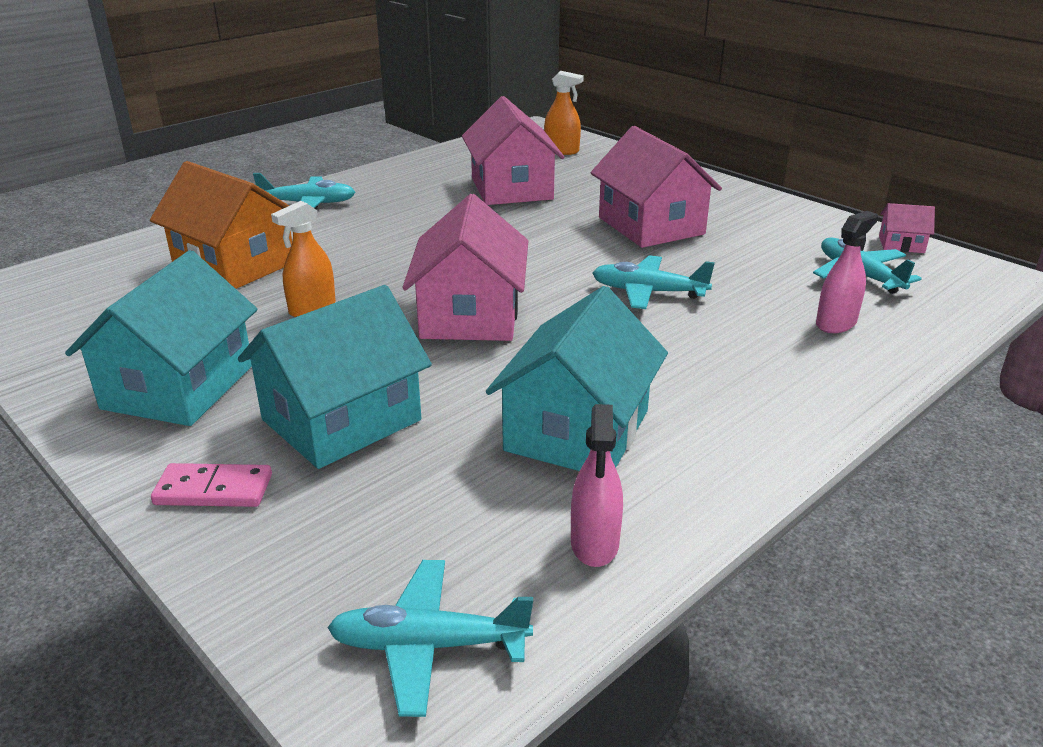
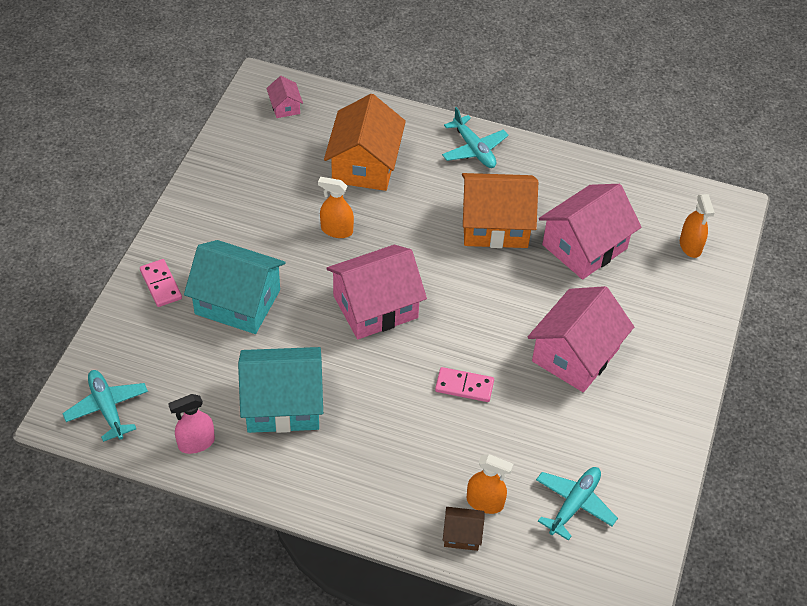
camera: 60 degrees right, 20 degrees up
(178, 387) = (229, 221): turquoise house -> none
(430, 219) = (495, 225): none -> orange house
(648, 292) = (464, 386): turquoise plane -> pink domino
(836, 323) = (485, 502): pink spray bottle -> orange spray bottle
(882, 350) = (462, 535): none -> brown house
(901, 244) = (653, 524): pink house -> pink house (285, 107)

